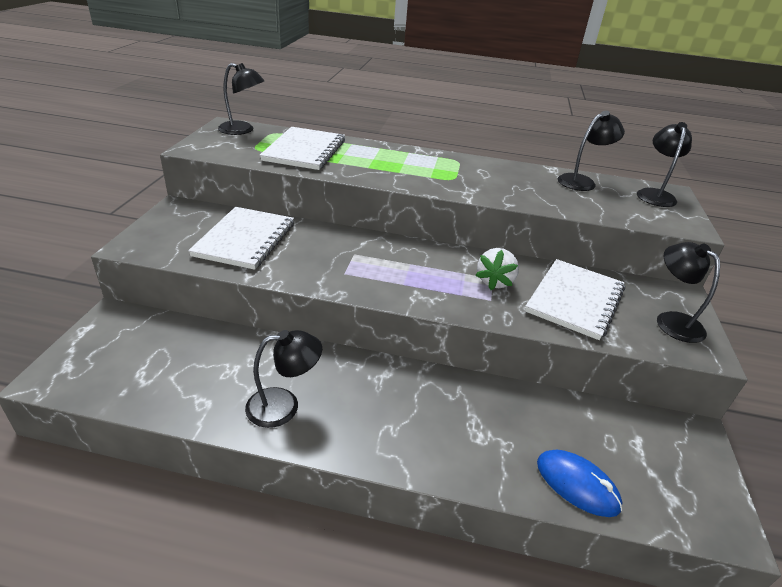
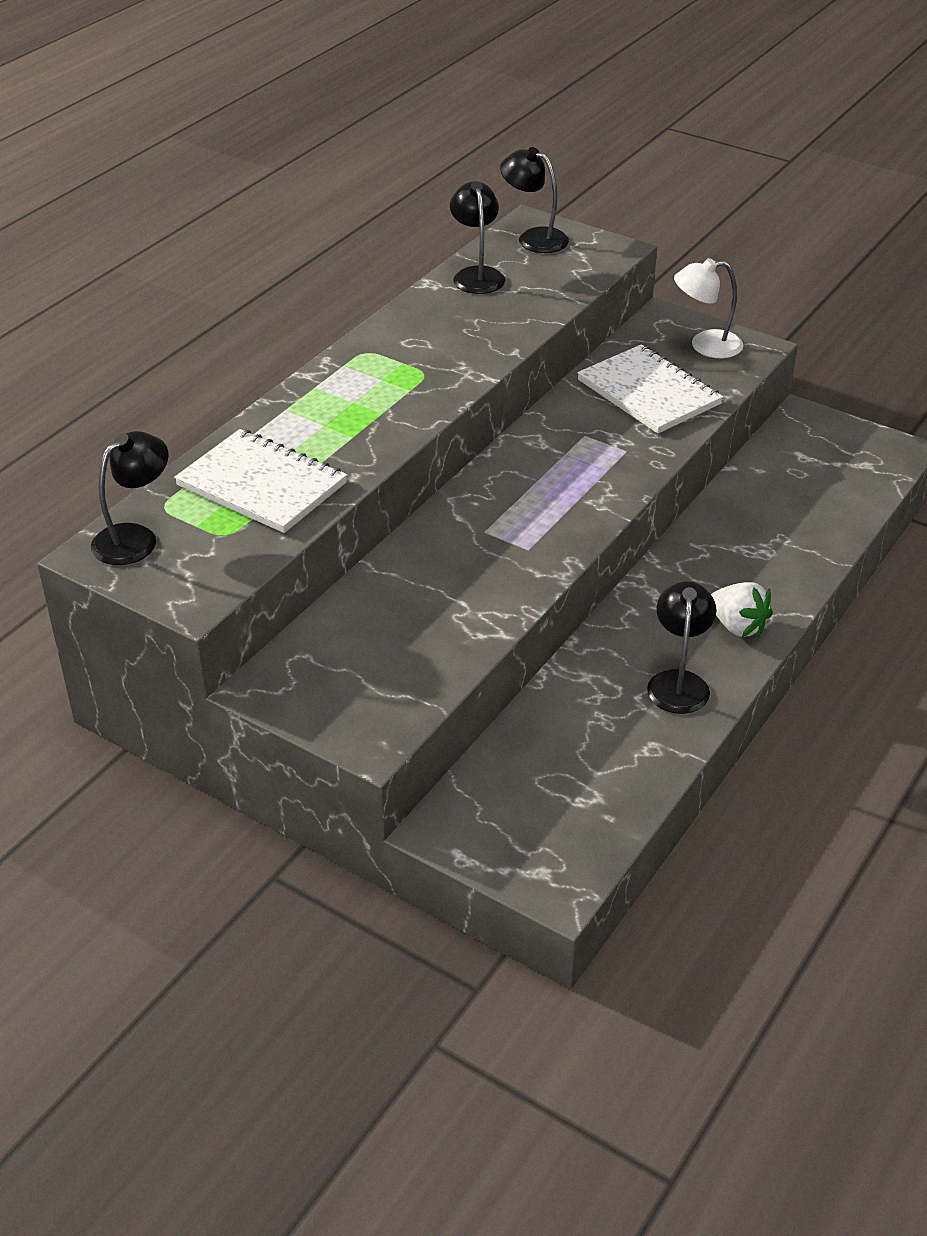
camera: 65 degrees left, 5 degrees up
(245, 240) = (404, 625): white notebook -> none
(495, 282) = (593, 436): white strawberry -> white strawberry (737, 626)
(577, 484) = (838, 512): blue mouse -> none
(672, 321) = (705, 345): black lamp -> white lamp

